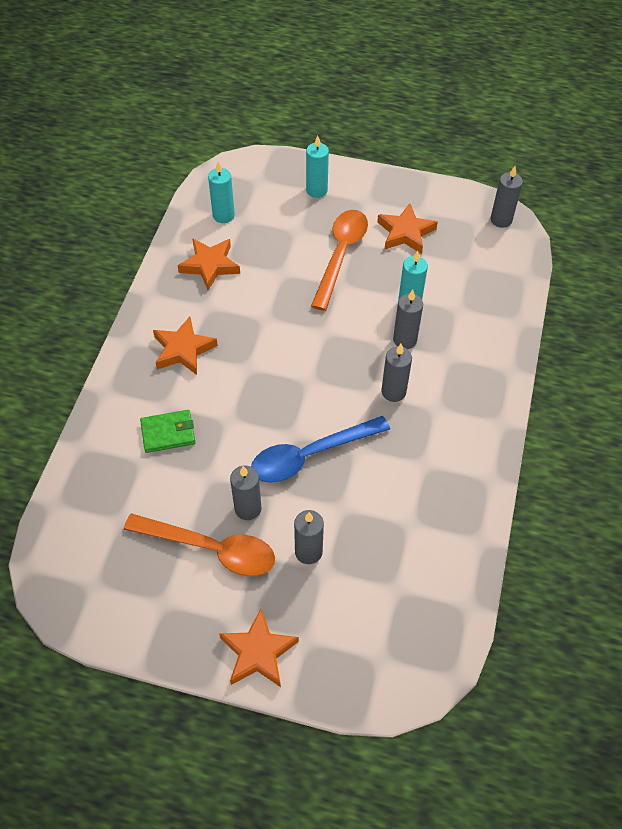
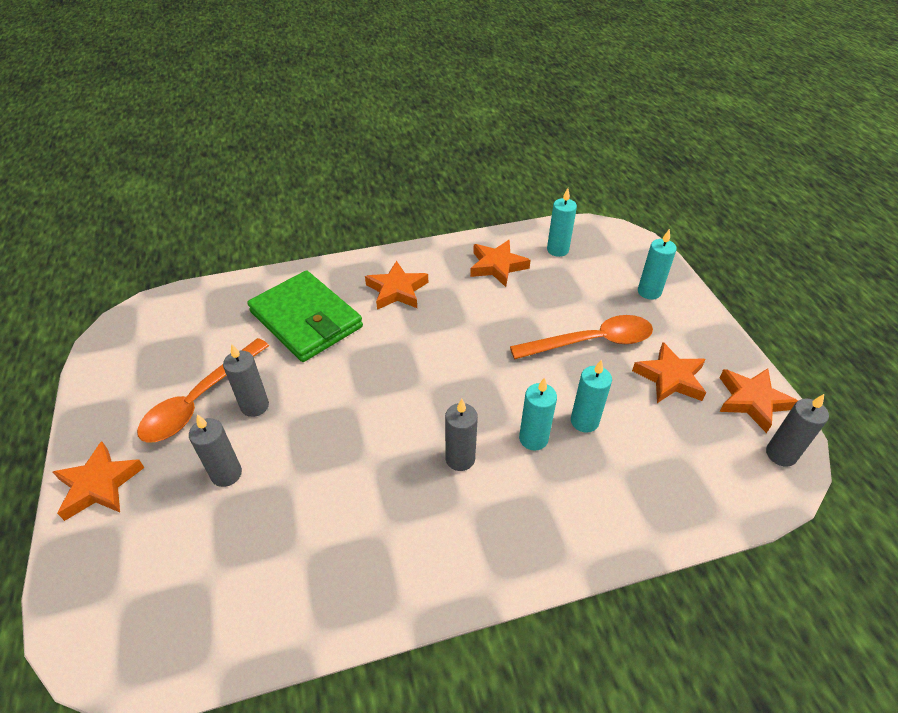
camera: 60 degrees right, 10 degrees down
(168, 433) = (306, 319): green wallet -> green wallet, size x2.01
(211, 548) = (200, 400): orange spoon -> orange spoon turned 45 degrees clockwise
(310, 455) = (339, 425): blue spoon -> none
(405, 340) = (533, 439): grey candle -> turquoise candle
(453, 204) = (752, 401): none -> orange star

